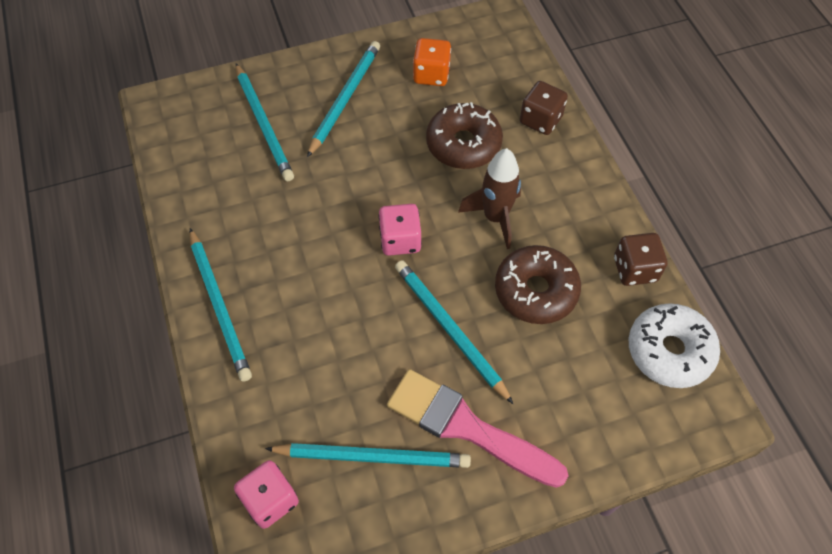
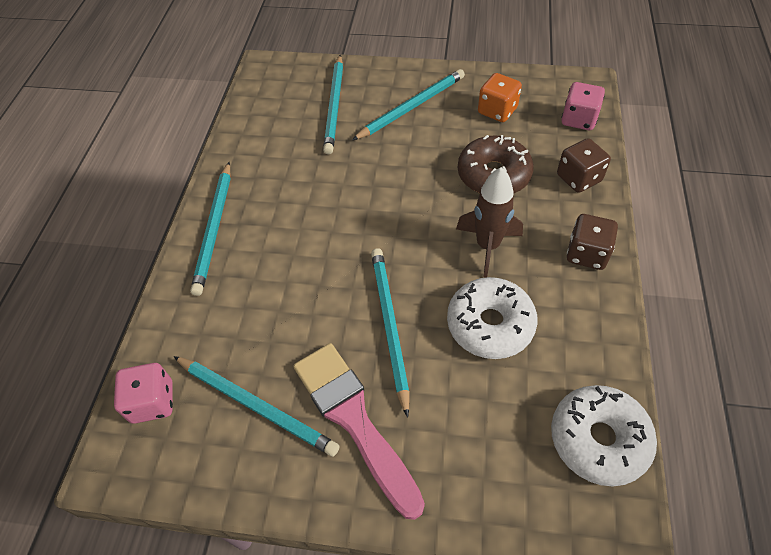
camera: 30 degrees right, 5 degrees down
(400, 240) = (391, 233): pink dice -> pink dice (578, 119)
(535, 291) = (490, 324): brown donut -> white donut
(635, 269) = (602, 345): brown dice -> brown dice (586, 253)

